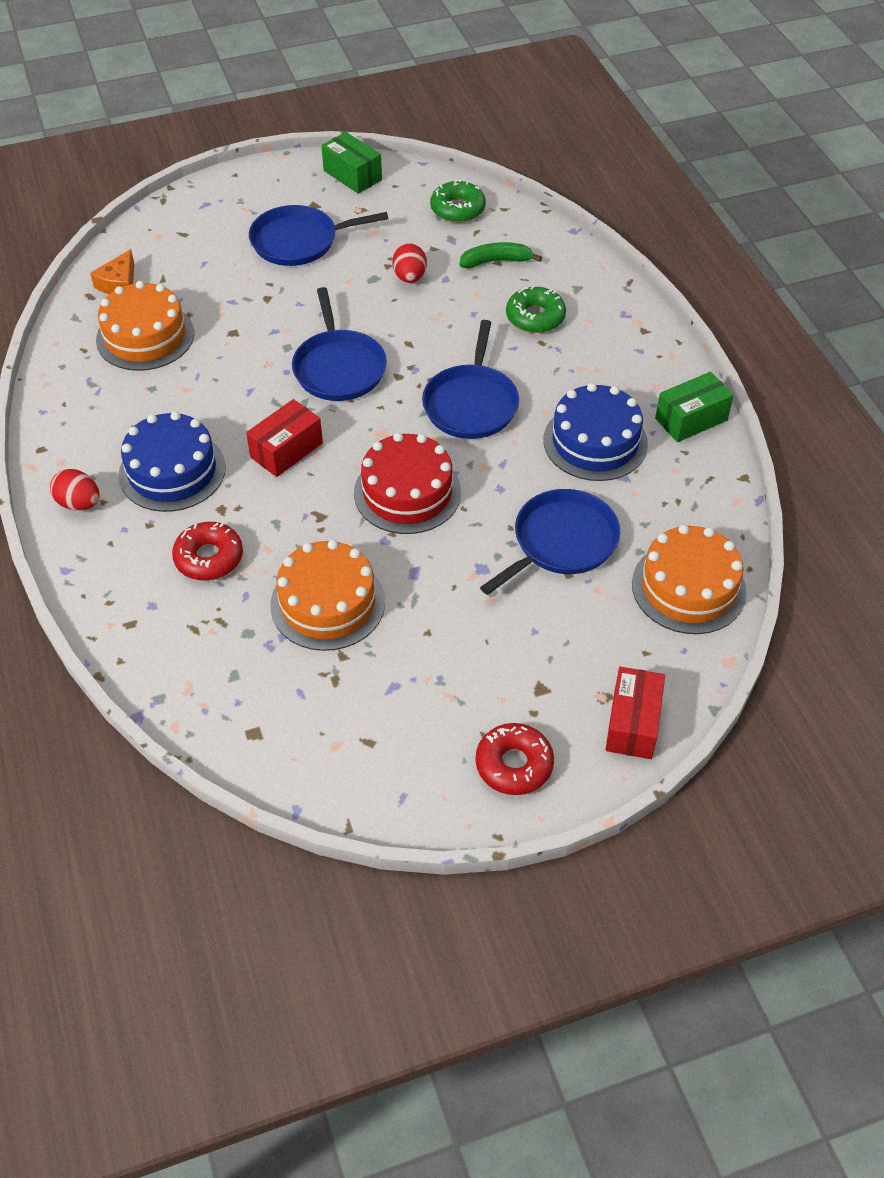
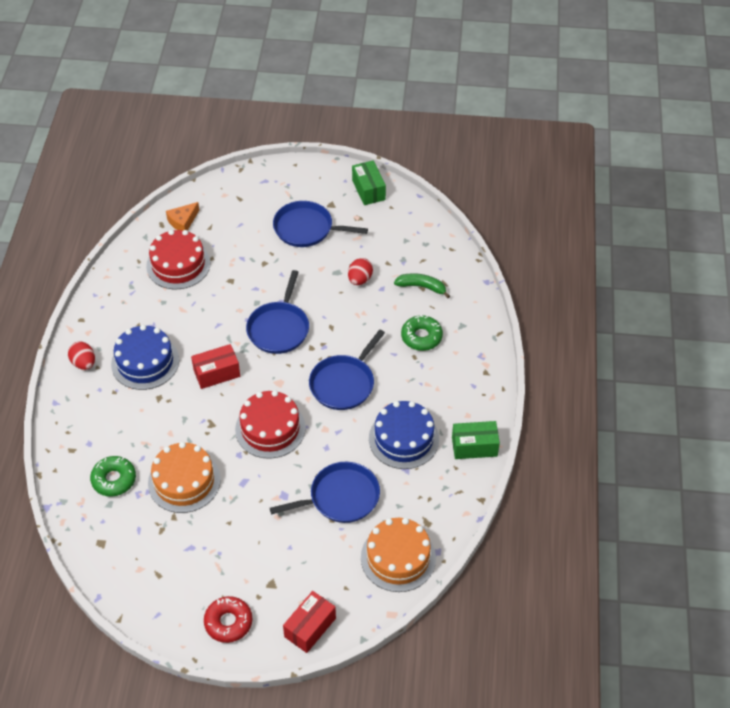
camera: 25 degrees right, 0 degrees up
(145, 336) = (178, 264): orange cake -> red cake
(209, 558) = (135, 426): red donut -> none
(457, 209) = (421, 239): green donut -> green donut (114, 480)

